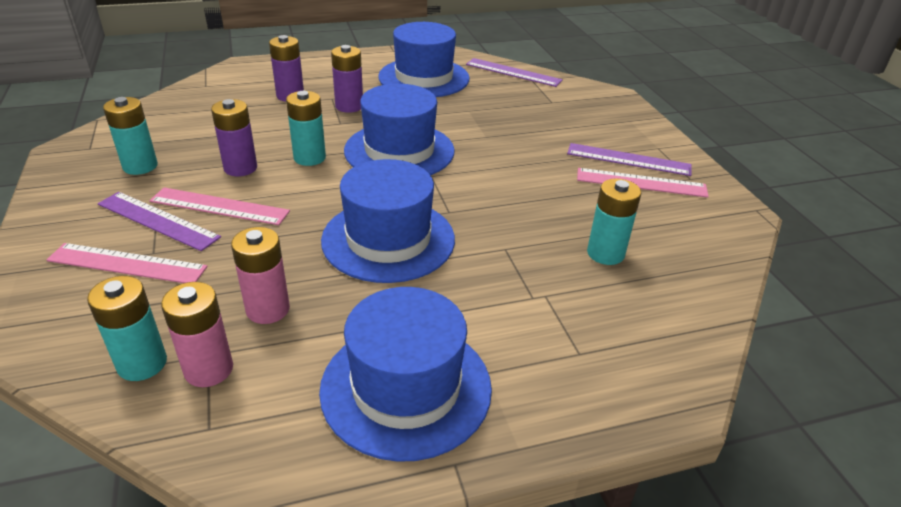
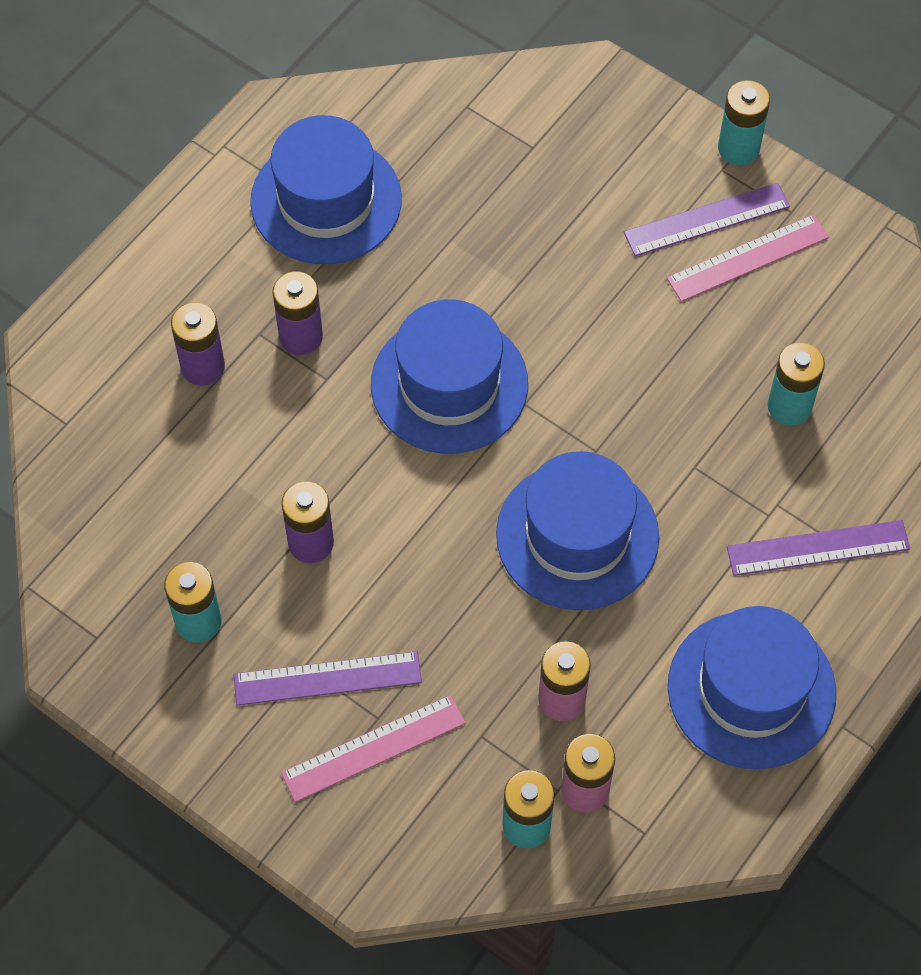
camera: 35 degrees left, 25 degrees up
(219, 206) = (362, 614): pink ruler -> none
(309, 158) = (365, 470): turquoise battery -> turquoise battery (738, 148)
(513, 72) = (427, 103): purple ruler -> purple ruler (818, 547)

